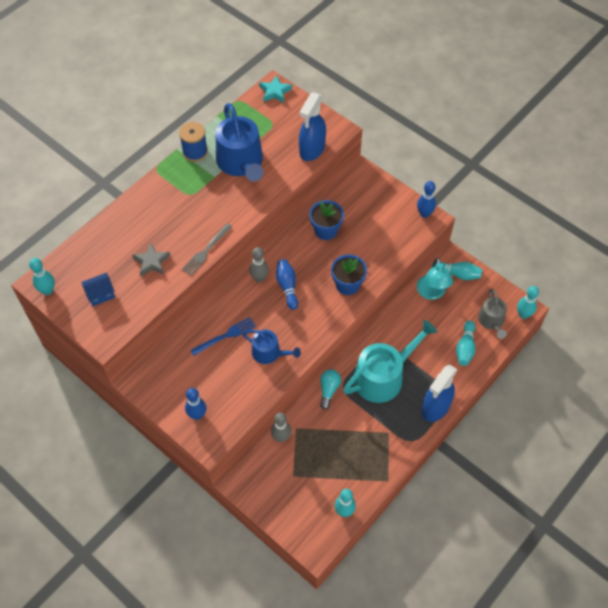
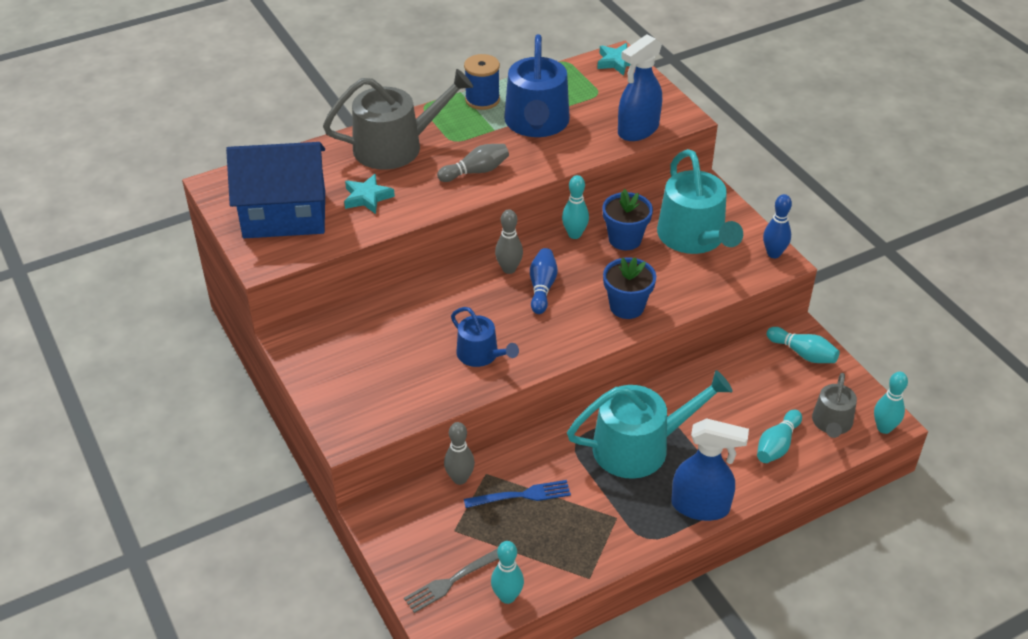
camera: 20 degrees right, 15 degrees down
(48, 290) = (222, 195): turquoise bowling pin -> turquoise bowling pin (574, 234)
(100, 294) = (284, 214): blue house -> blue house, size x2.44
(151, 262) = (367, 197): grey star -> turquoise star
(152, 211) = (396, 146): none -> grey watering can
(197, 415) = (348, 398): blue bowling pin -> none
(206, 251) = (443, 203): grey fork -> grey fork (452, 581)
(217, 217) = (476, 171): none -> grey bowling pin
(225, 336) = (431, 320): blue fork -> blue fork (521, 495)
(329, 390) = (553, 441): turquoise light bulb -> none
(370, 215) = (694, 237): none -> turquoise watering can
(432, 293) = (755, 366): turquoise lamp -> none
(435, 407) = (701, 506): blue spray bottle -> blue spray bottle turned 135 degrees counterclockwise

